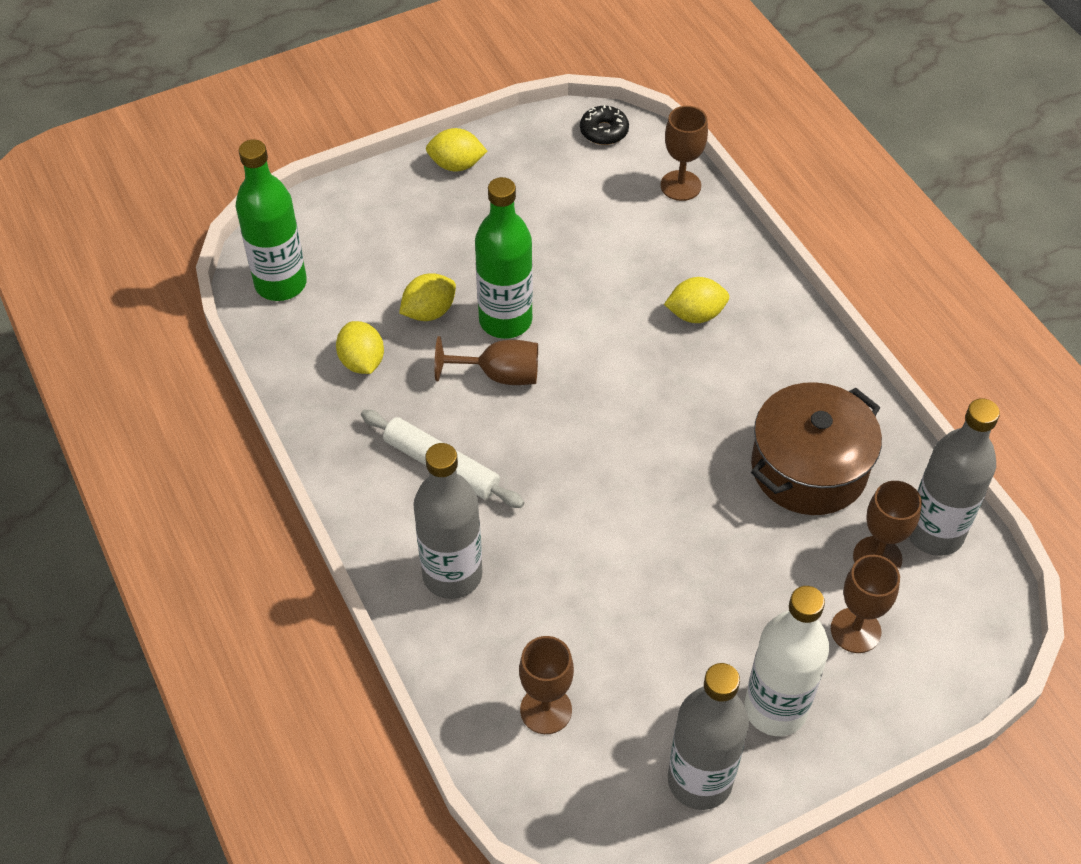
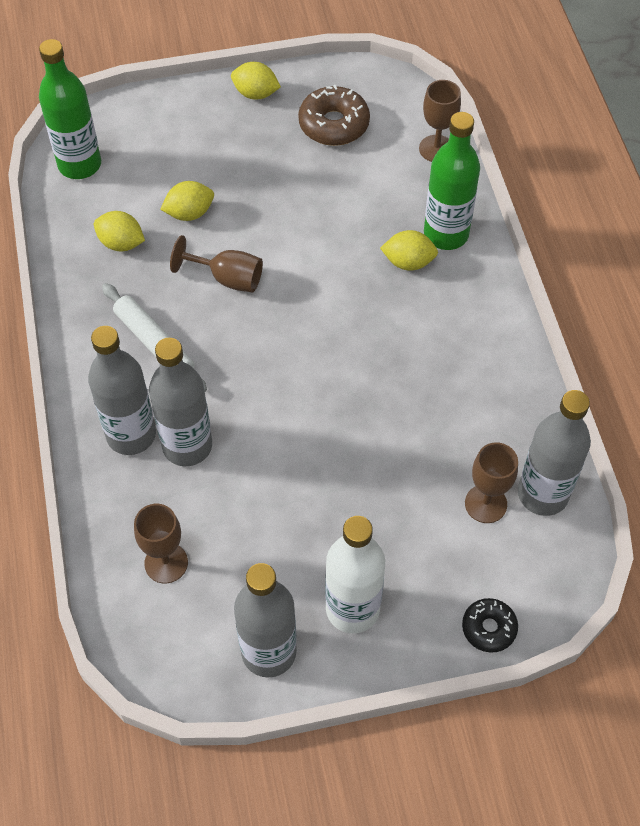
camera: 15 degrees right, 5 degrees up
(362, 362) = (121, 243): yellow lemon -> yellow lemon turned 60 degrees counterclockwise
(505, 320) = (249, 233): green bottle -> green bottle (446, 234)
(522, 572) = (187, 446): none -> grey bottle
(557, 181) = (334, 124): none -> brown donut
(604, 131) = (388, 89): black donut -> black donut (489, 628)
(809, 468) = (456, 414): brown pot -> none
(855, 630) = (444, 560): brown goblet -> none

